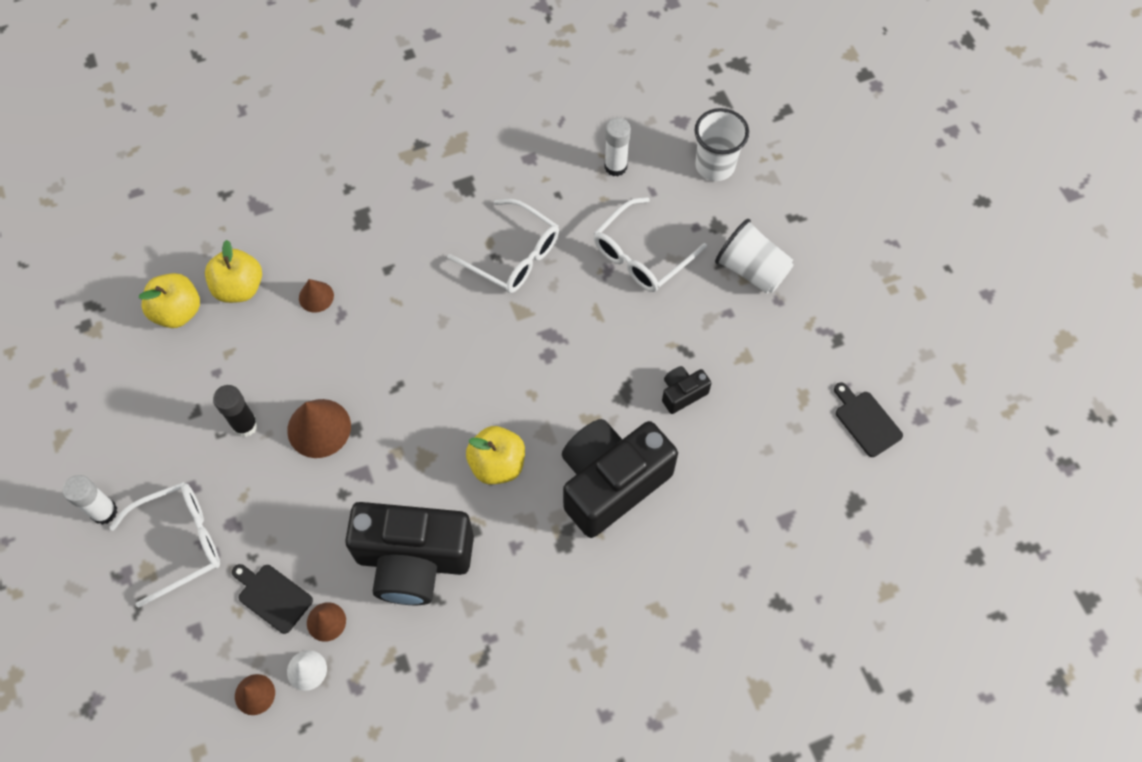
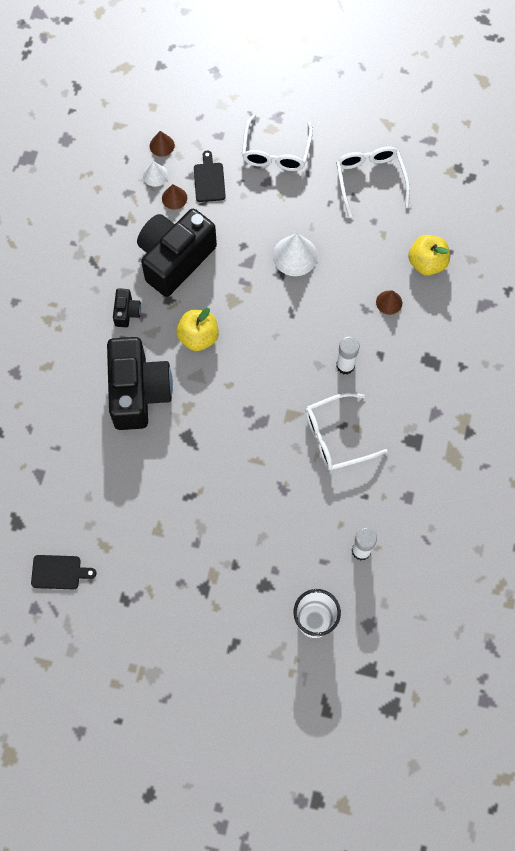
camera: 125 degrees right, 5 degrees up
(104, 512) = (323, 125): white glue stick -> white glue stick (345, 366)
(178, 311) = (433, 221): yellow apple -> none
(245, 425) = (326, 218): black glue stick -> none
(272, 596) = (209, 180): black cutting board -> black cutting board turned 75 degrees counterclockwise
(319, 428) = (295, 255): brown cone -> white cone
(642, 254) = (278, 519): white glasses -> white glasses (370, 180)
(682, 393) = (162, 473): black camera -> black camera (127, 312)
(751, 270) = (215, 583): white cup -> none

